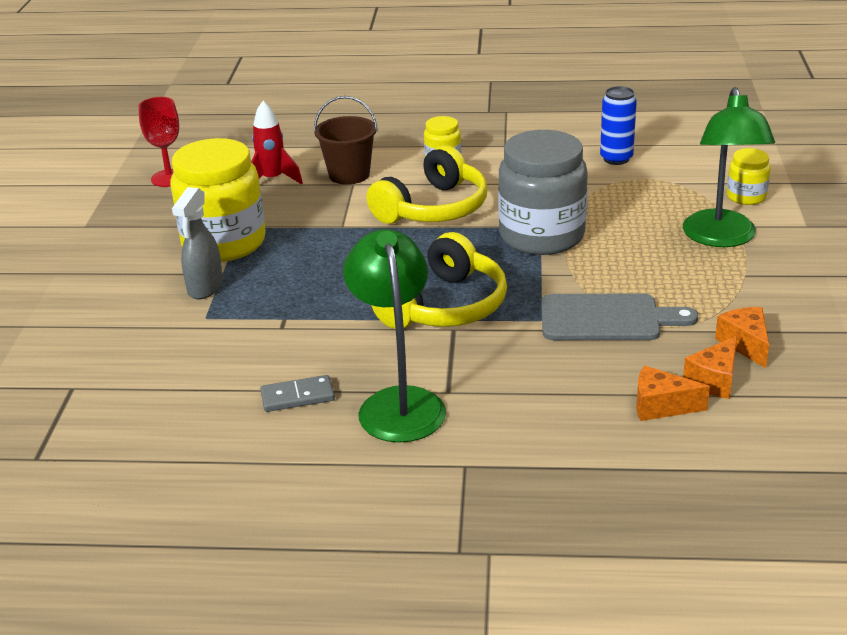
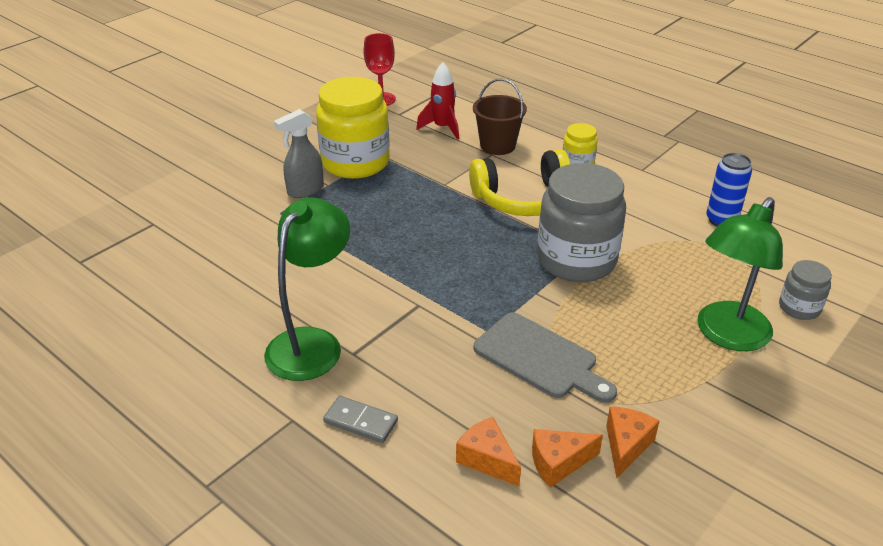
camera: 35 degrees right, 5 degrees up
(297, 397) = (259, 301): grey domino -> grey domino (360, 422)
(445, 306) = (435, 283): yellow headphones -> none
(746, 197) = (799, 308): yellow jar -> grey jar

